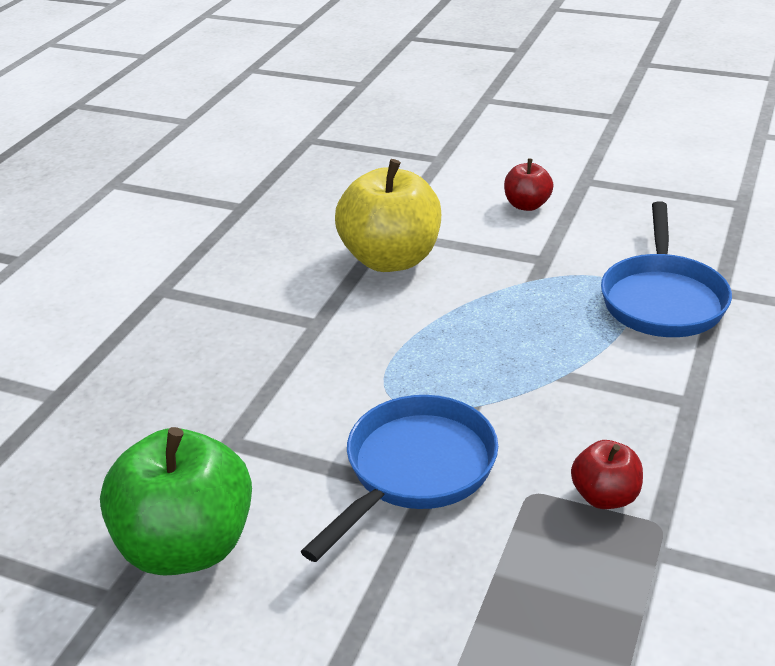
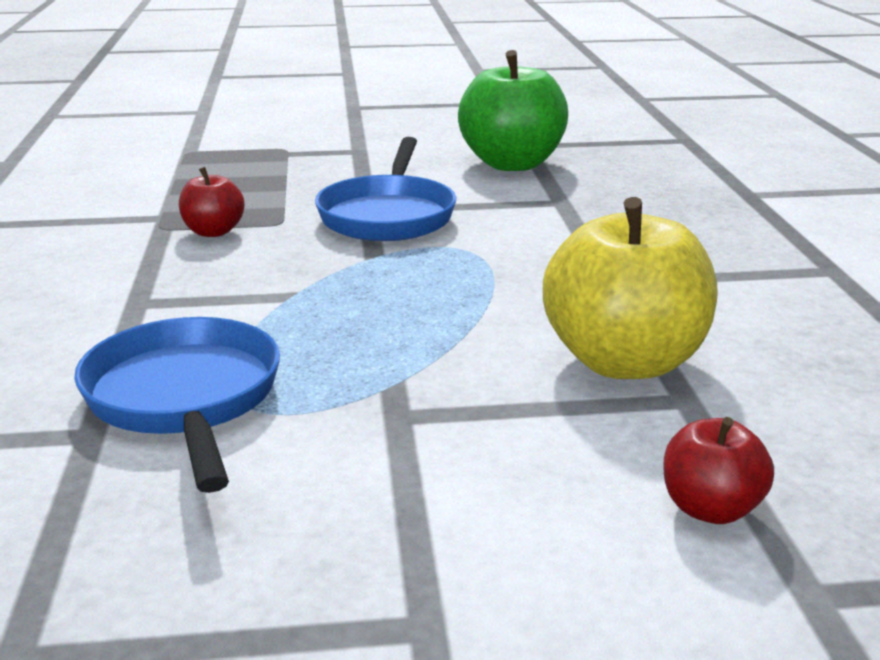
camera: 150 degrees right, 10 degrees down
(527, 205) = (504, 514): red apple -> red apple (710, 508)

